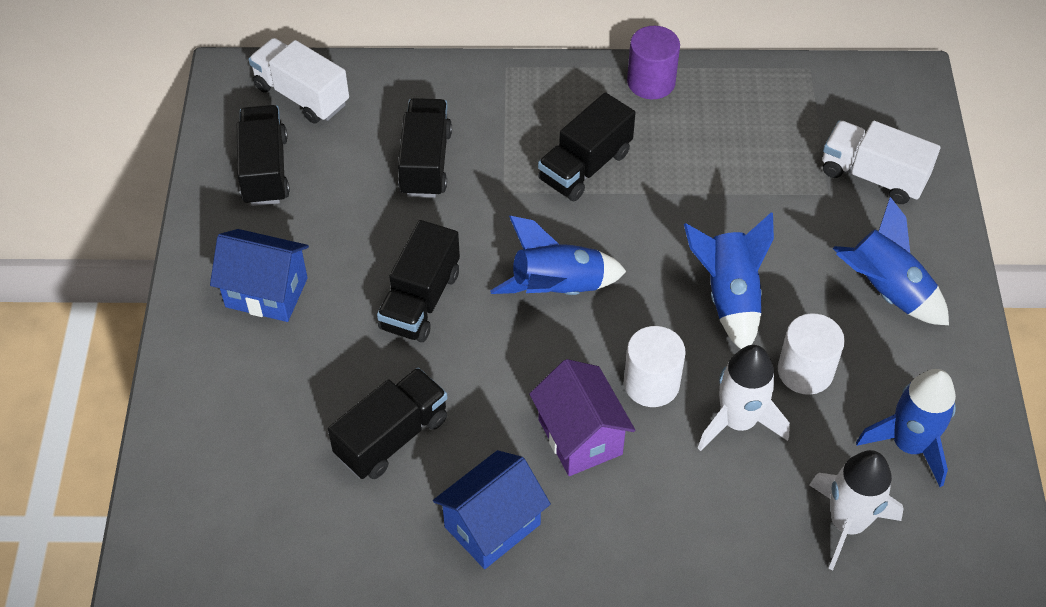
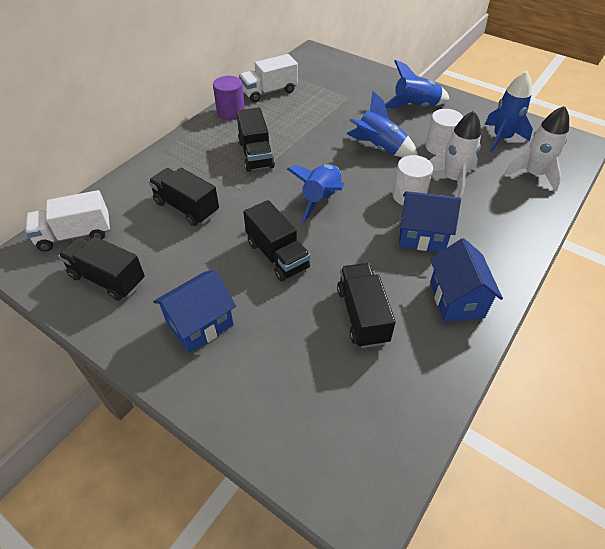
camera: 55 degrees left, 5 degrees down
(580, 437) = (422, 236): purple house -> blue house
(873, 176) = (352, 82): white truck -> white truck (269, 92)

